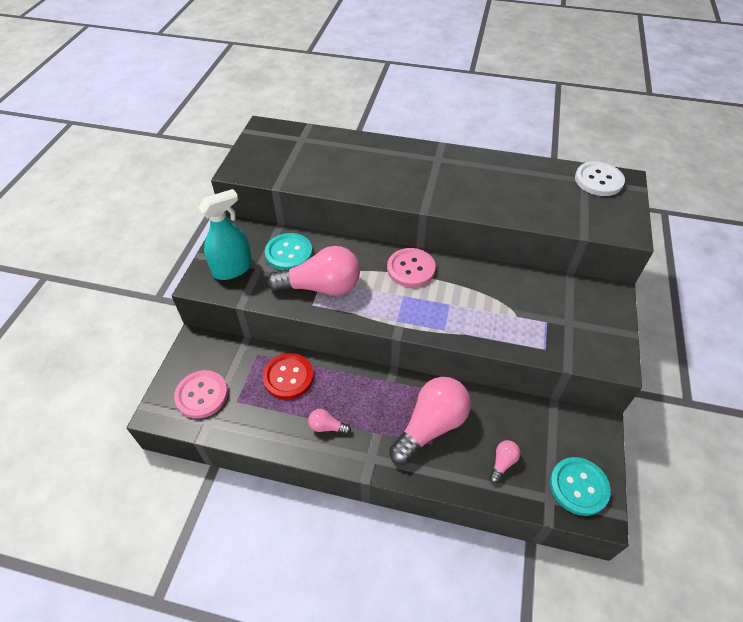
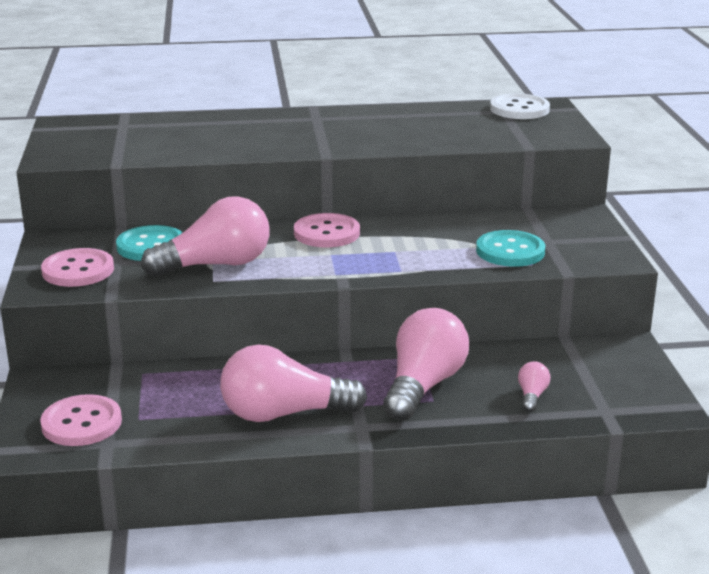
camera: 20 degrees left, 25 degrees down
(232, 269) = (78, 270): turquoise spray bottle -> pink button
(288, 377) = (201, 383): red button -> none
(327, 427) = (284, 414): pink light bulb -> pink light bulb, size x2.30
(578, 486) = (633, 395): turquoise button -> turquoise button (510, 251)

